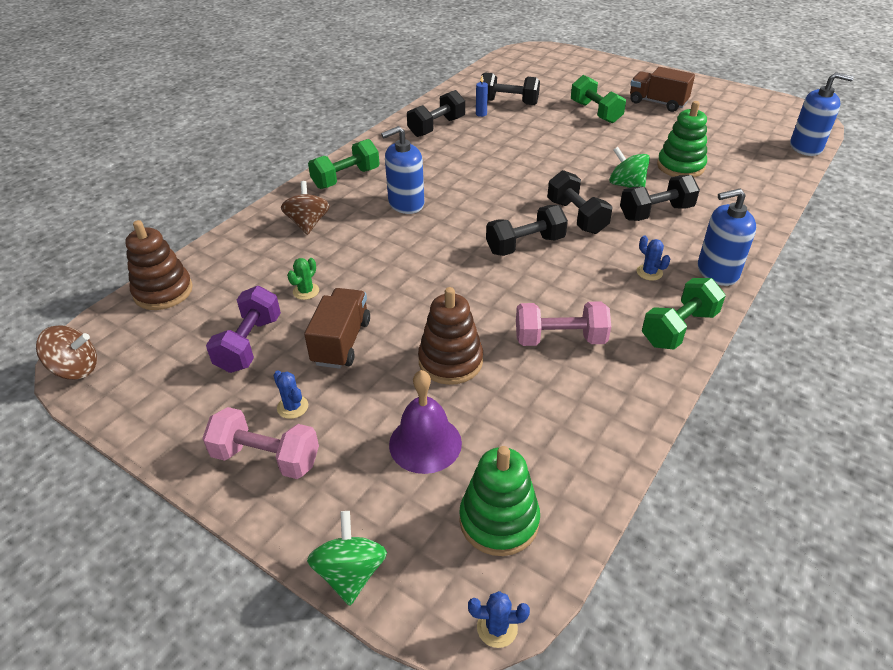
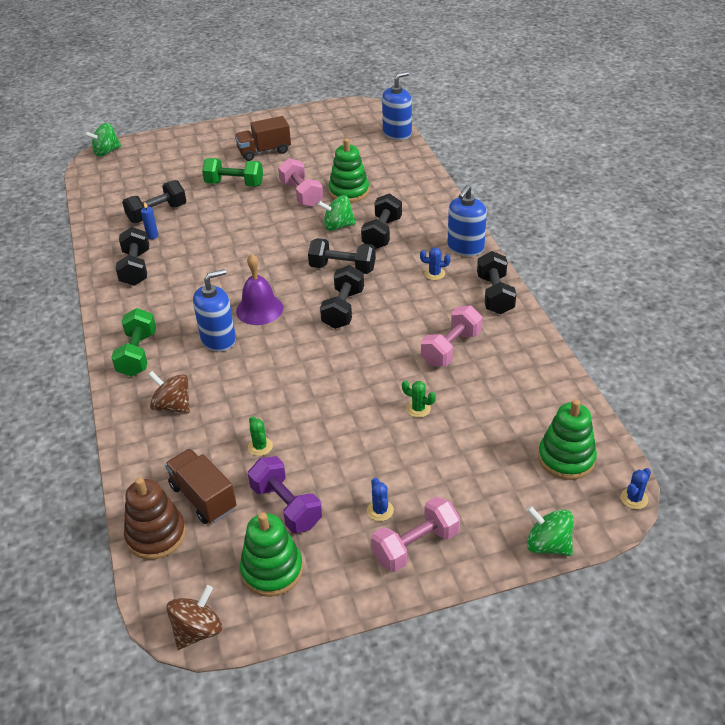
camera: 50 degrees left, 0 degrees up
(169, 376) = (272, 570): none -> green stacking toy
(292, 407) = (380, 510): blue cactus -> blue cactus turned 75 degrees clockwise
(341, 342) = (340, 454): brown truck -> brown truck (203, 497)
(406, 203) = (218, 339): blue soap dispenser -> blue soap dispenser turned 135 degrees counterclockwise
(425, 443) = (478, 459): purple bell -> purple bell (259, 309)
(450, 361) = (418, 409): brown stacking toy -> green cactus
(542, 49) = (106, 152): none -> green spinning top
(636, 146) = (301, 194): none -> pink dumbbell
(679, 328) = (495, 295): green dumbbell -> black dumbbell

